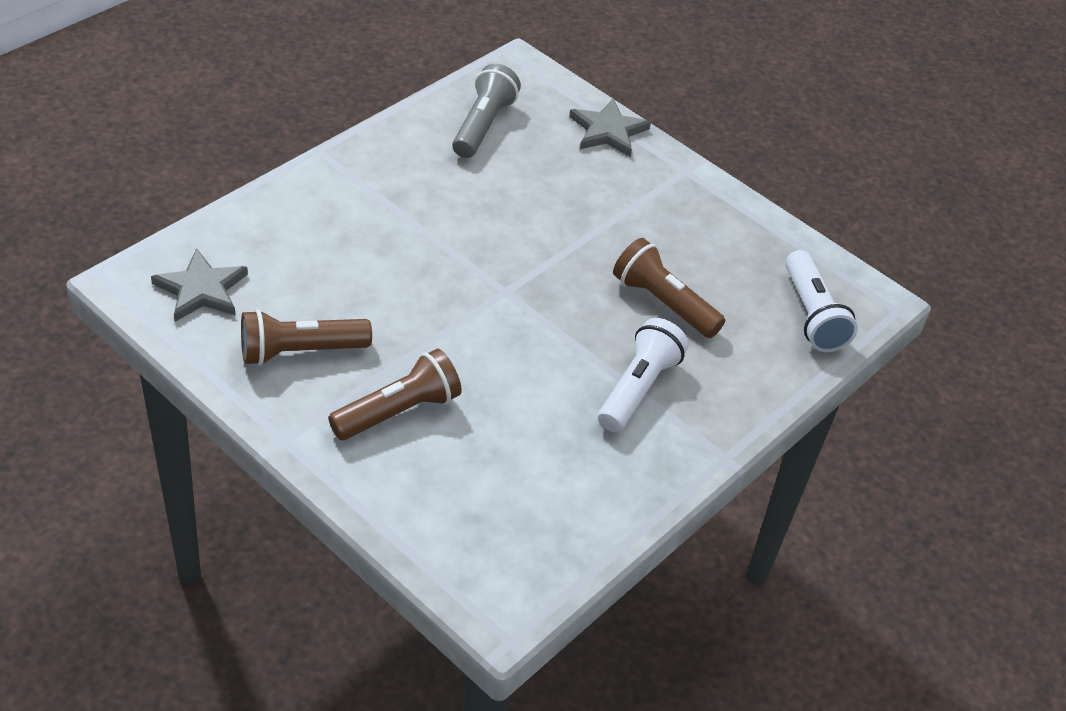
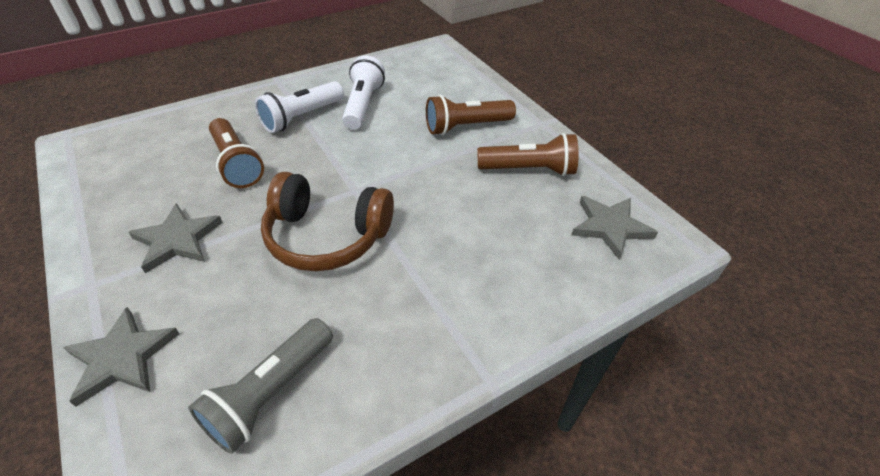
camera: 160 degrees left, 0 degrees up
(507, 237) = (327, 236): none -> brown headphones
(648, 214) = (177, 240): none -> grey star
(812, 315) = (134, 140): white flashlight -> white flashlight (363, 105)

